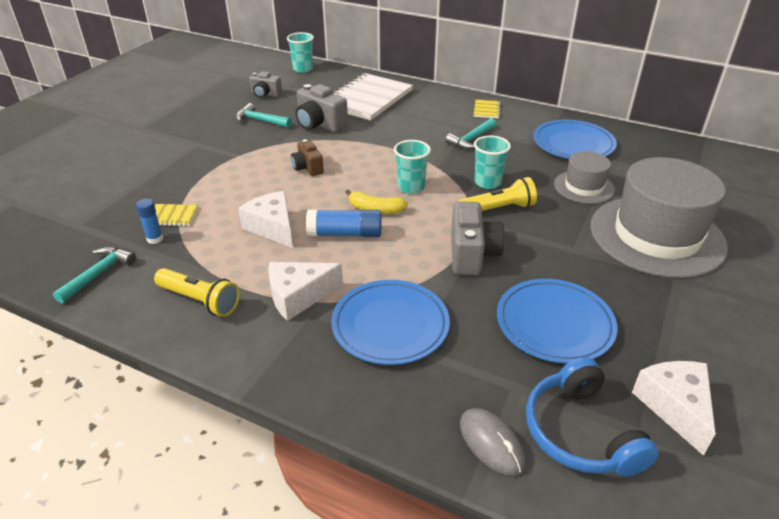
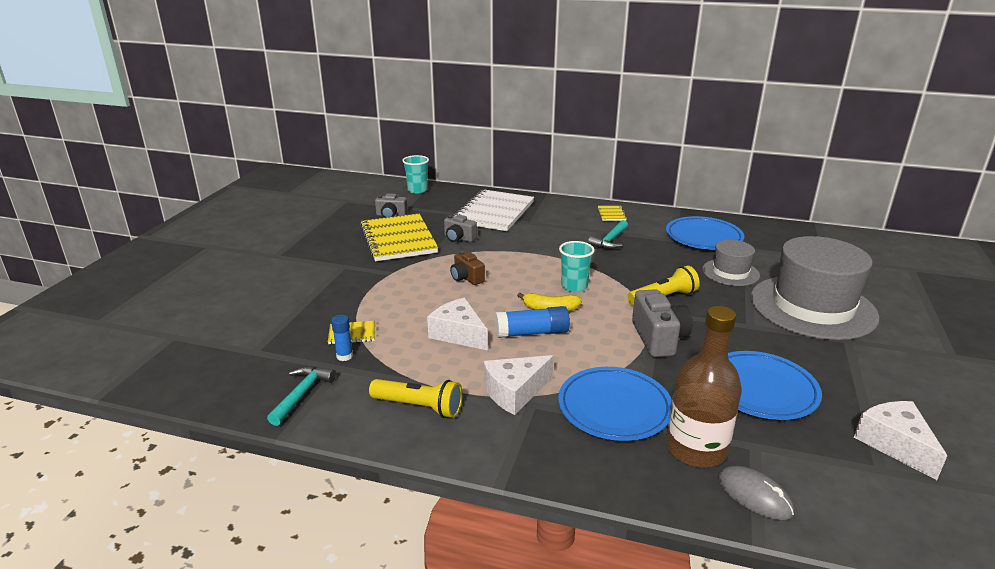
camera: 10 degrees left, 10 degrees down
(260, 120) = (398, 239): turquoise hammer -> yellow notebook
(320, 124) = (459, 238): grey camera -> grey camera, size x0.62
(453, 382) = (696, 449): none -> brown bottle
(487, 182) = (643, 276): turquoise cup -> none
(580, 432) = (827, 476): blue headphones -> none

